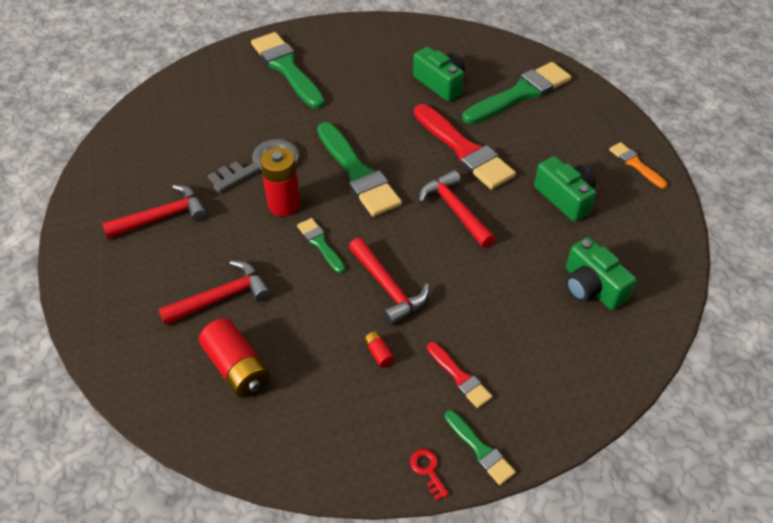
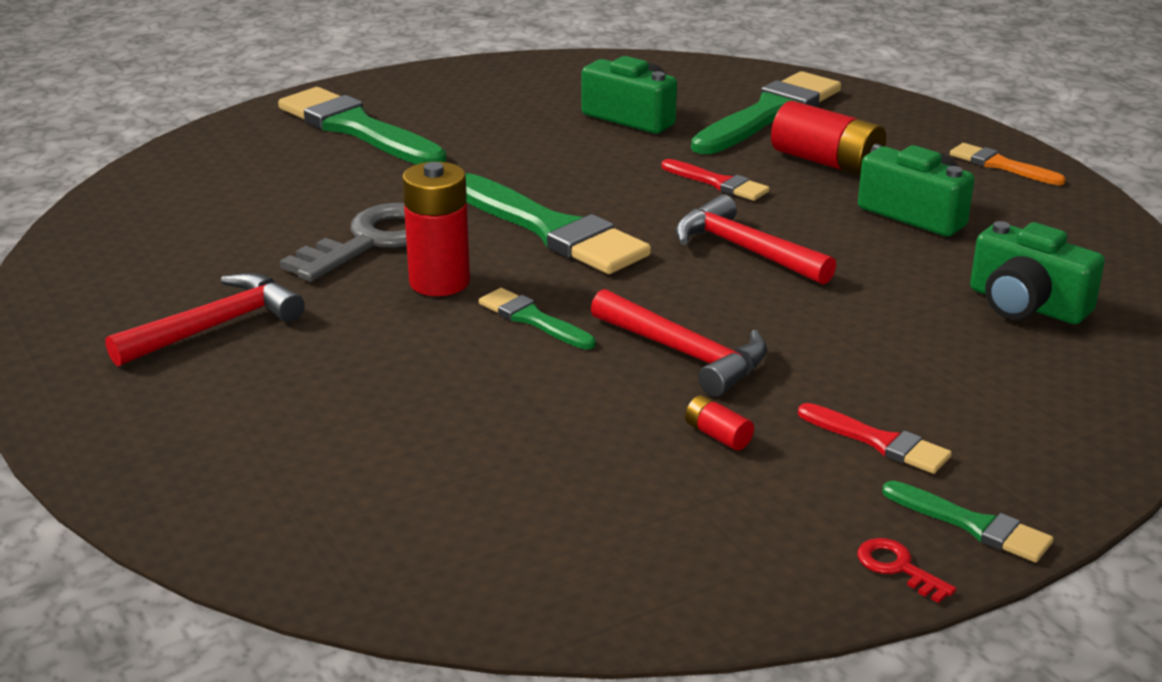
camera: 15 degrees left, 20 degrees down
(222, 297) = (385, 410): red hammer -> none
(237, 368) = (463, 495): red battery -> red battery (826, 162)
(464, 150) = (718, 183): red brush -> red brush, size x0.50

